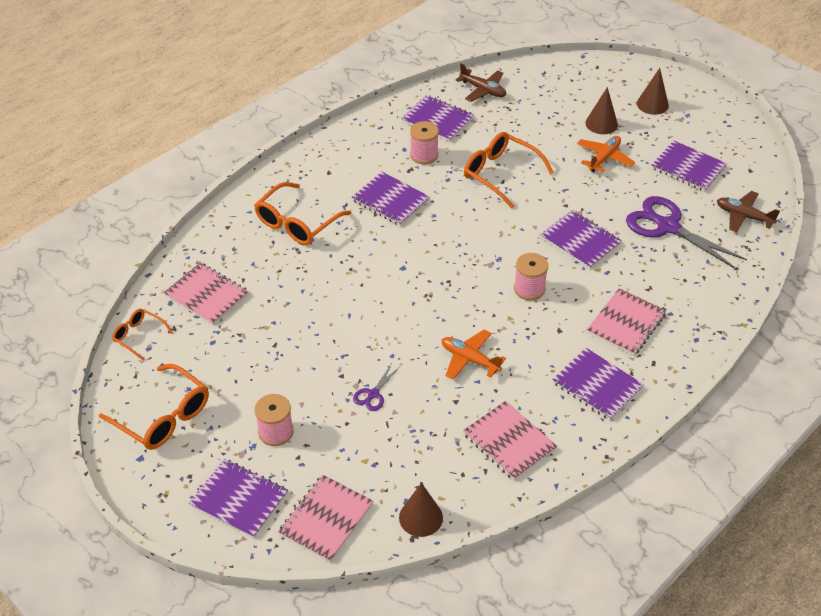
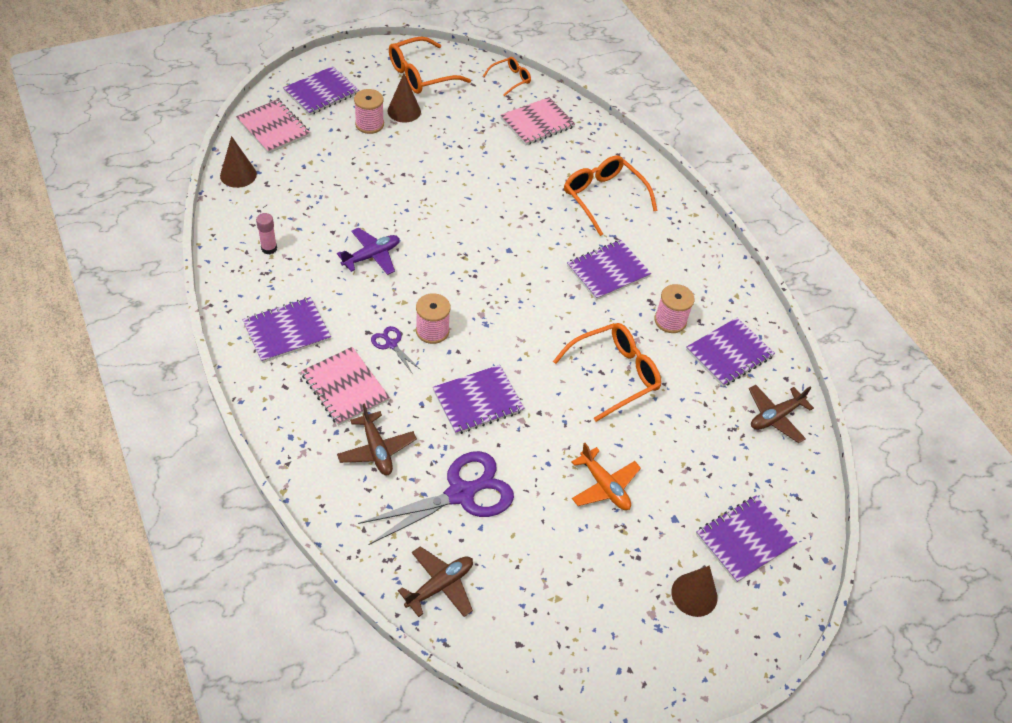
camera: 105 degrees right, 5 degrees up
(373, 394) = (372, 186): purple scissors -> purple scissors (391, 344)
(469, 359) = (371, 256): orange plane -> purple plane
(509, 442) = (269, 248): pink notebook -> pink glue stick
(601, 124) = (671, 514): brown cone -> brown cone (404, 111)
(667, 284) = (376, 450): none -> brown plane
(688, 168) = (552, 570): purple notebook -> purple notebook (745, 540)

